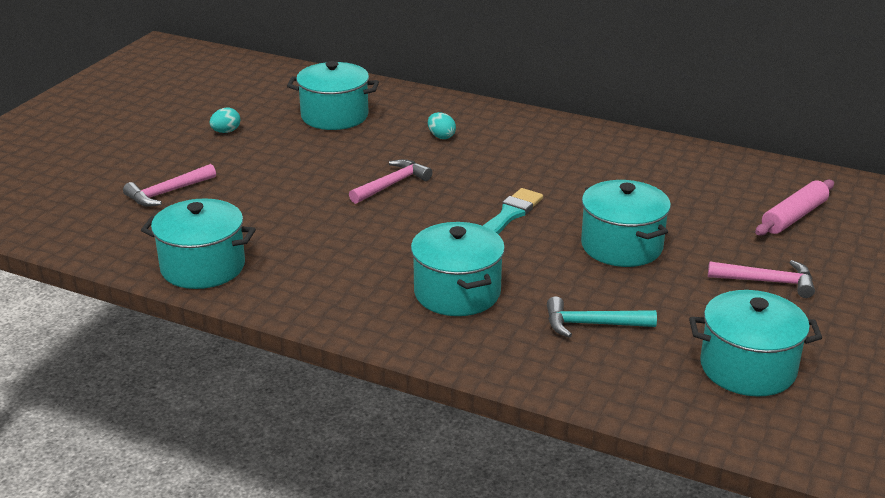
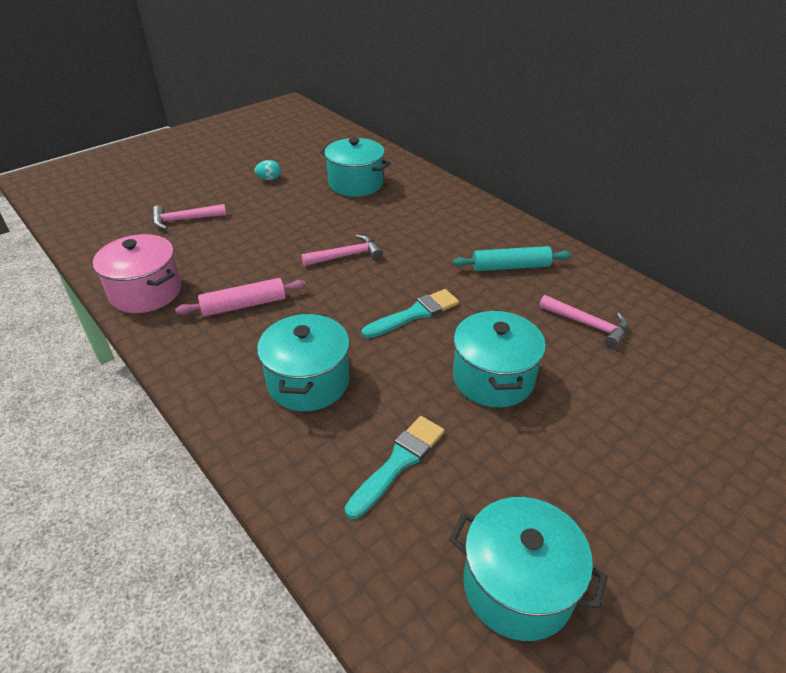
camera: 25 degrees right, 10 degrees up
(203, 267) = (146, 292): turquoise pot -> pink pot
(441, 136) = (421, 221): turquoise egg -> none
(565, 157) = (510, 267): none -> turquoise rolling pin
(592, 324) = (398, 462): turquoise hammer -> turquoise brush
(767, 282) = (615, 472): pink hammer -> pink hammer (588, 325)
(794, 217) = (696, 398): pink rolling pin -> pink rolling pin (244, 305)

